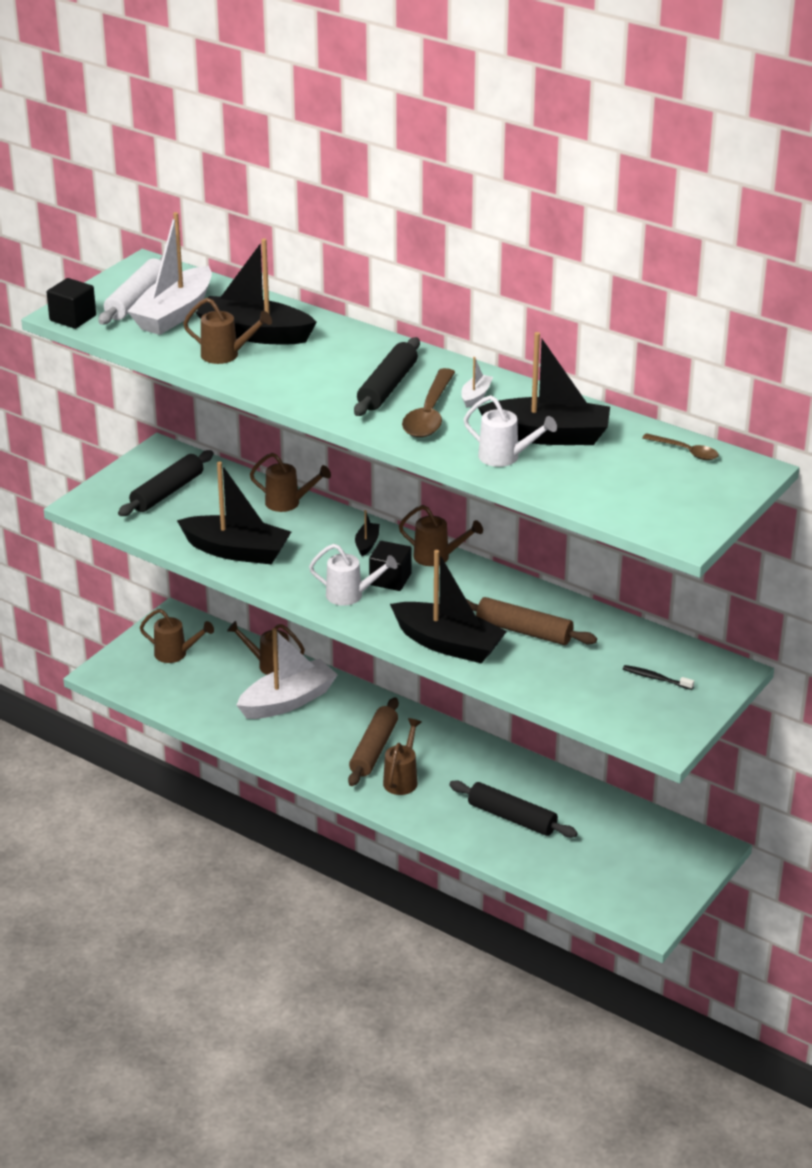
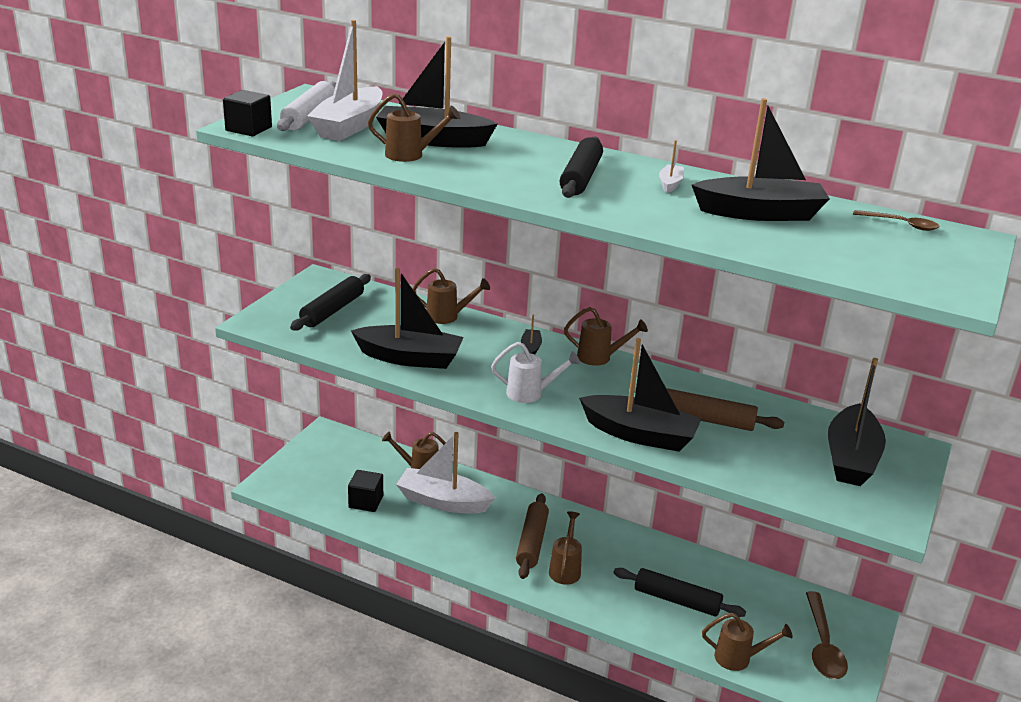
camera: 10 degrees left, 5 degrees down
(176, 654) = (333, 464): brown watering can -> brown watering can (739, 658)
(288, 701) = (443, 501): white boat -> white boat turned 120 degrees counterclockwise
(390, 579) = (563, 378): black cube -> black cube (366, 502)
(429, 414) = (633, 198): brown spoon -> brown spoon (823, 645)
(505, 458) = (730, 232): white watering can -> none
(656, 678) = (851, 458): black toothbrush -> black boat

